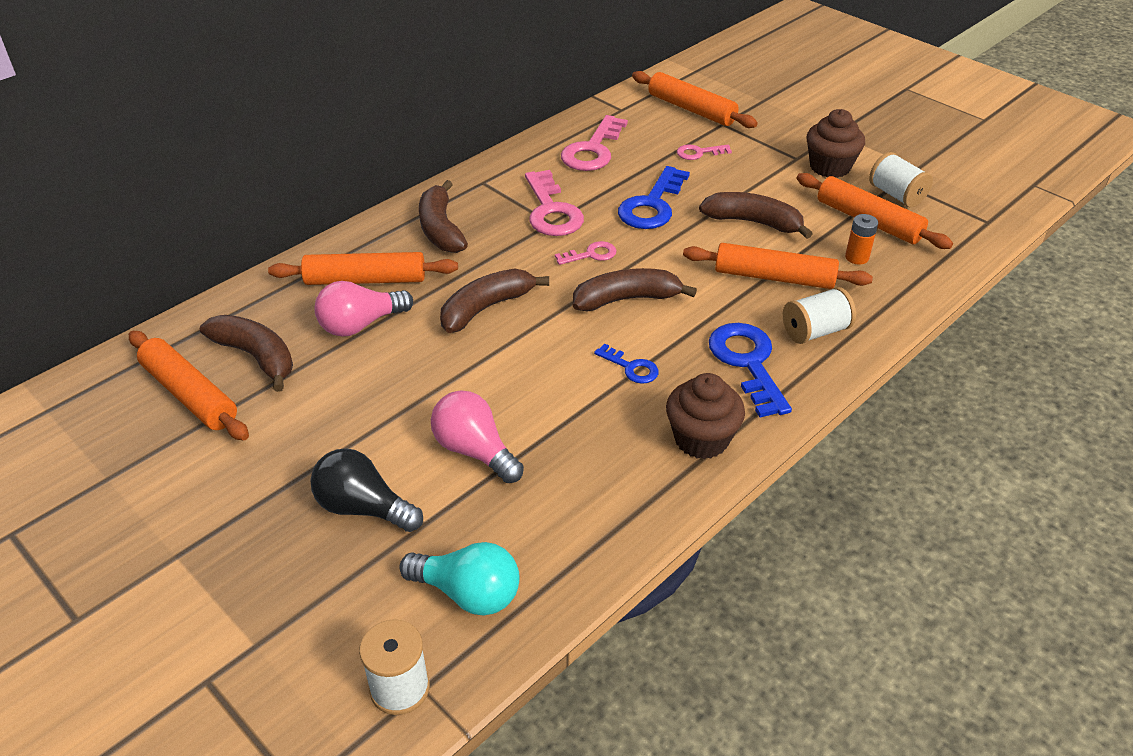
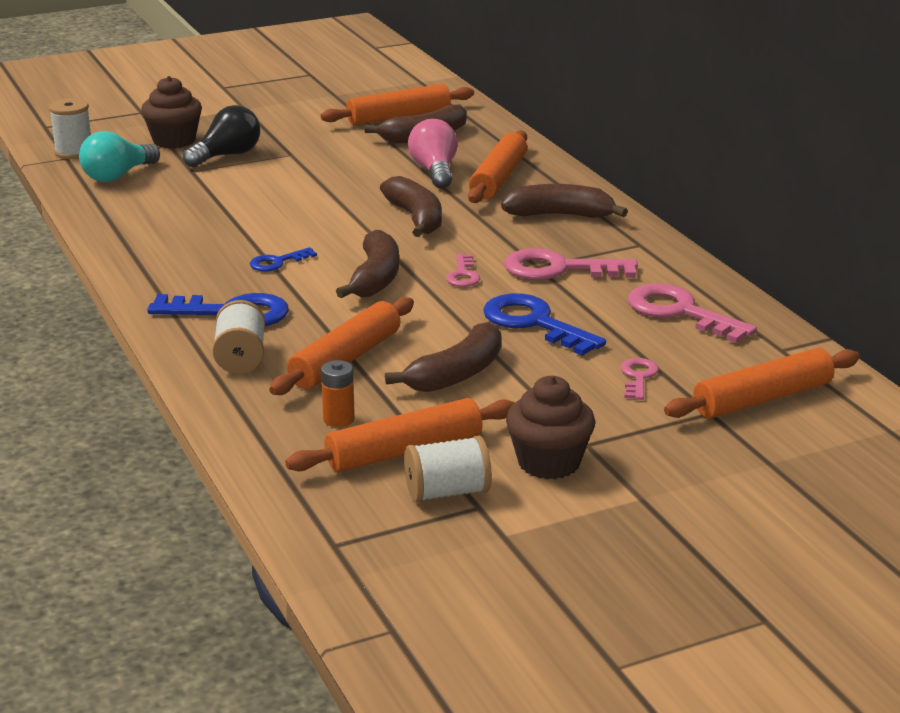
camera: 110 degrees right, 15 degrees down
(475, 451) = (243, 193): pink light bulb -> none
(701, 439) = (163, 272): brown cupcake -> brown cupcake (174, 140)

